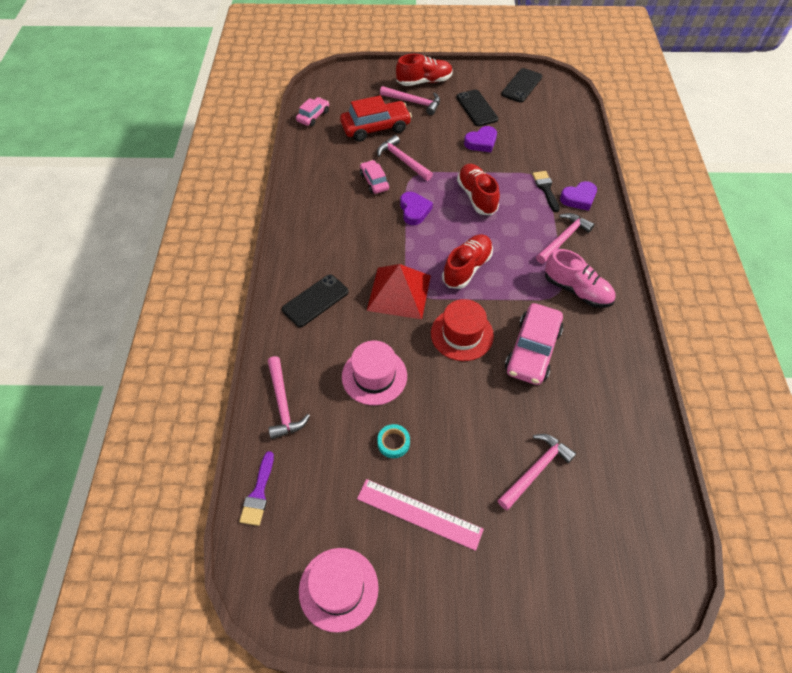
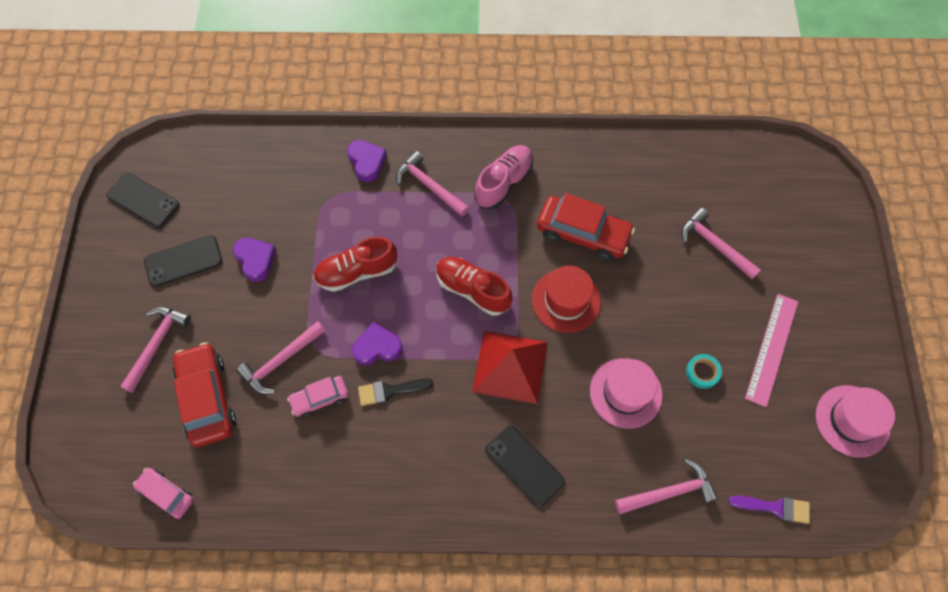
camera: 90 degrees left, 10 degrees up
(424, 81) = (109, 329): red shoe -> none
(532, 350) = (583, 233): pink car -> red car
(546, 189) = (348, 194): black brush -> black brush (390, 391)

